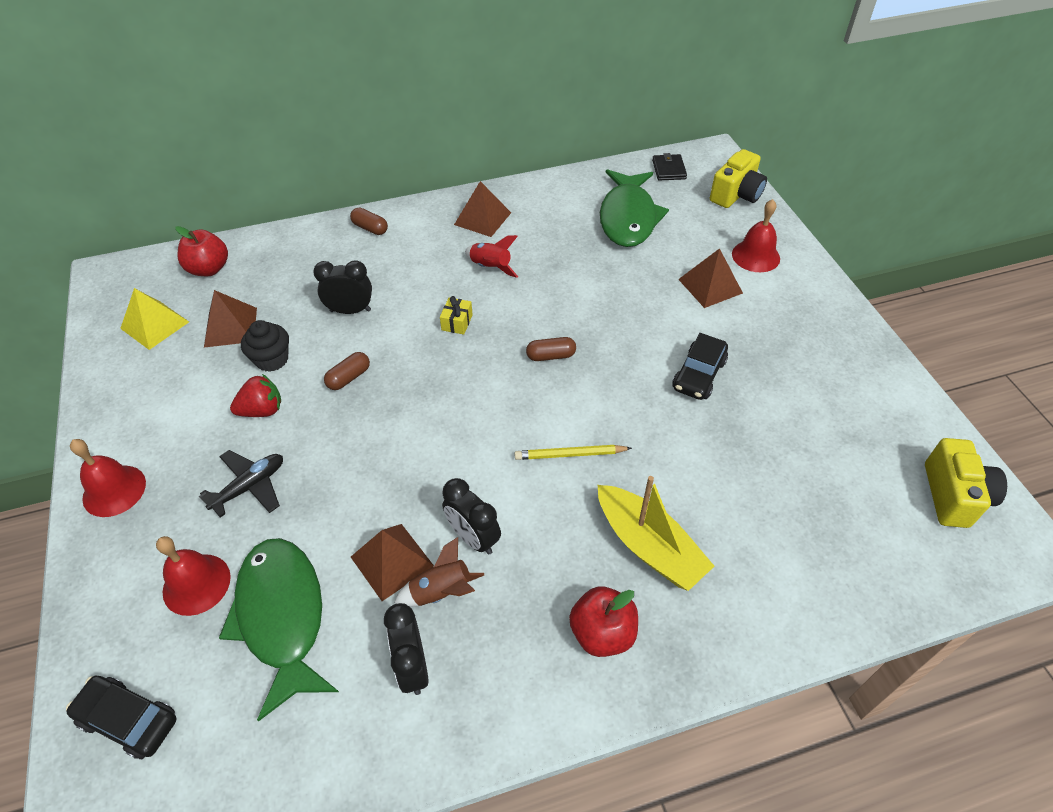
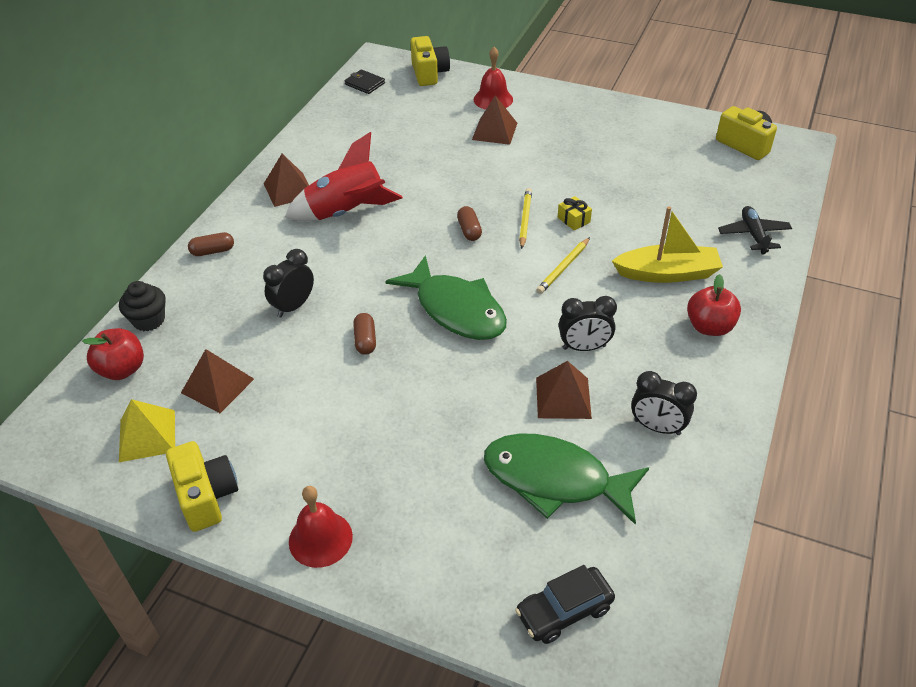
camera: 50 degrees left, 5 degrees down
(117, 396) = (206, 496): none -> yellow camera
(196, 584) = (476, 519): red bell -> none
(250, 486) = (412, 447): black plane -> black plane (753, 235)
(262, 410) = (340, 406): red strawberry -> none
(272, 359) = (290, 376): black cupcake -> black cupcake (149, 320)
(441, 592) = (612, 384): brown rocket -> none
(457, 322) = (380, 257): yellow gift -> yellow gift (573, 220)
(490, 267) = (346, 212): red rocket -> red rocket, size x1.86
(551, 356) = (469, 230): brown capsule -> brown capsule turned 45 degrees counterclockwise
(608, 385) = (525, 219): none -> yellow pencil
(628, 218) = (386, 126): green fish -> green fish (456, 309)
(699, 375) = (561, 179): black car -> none

